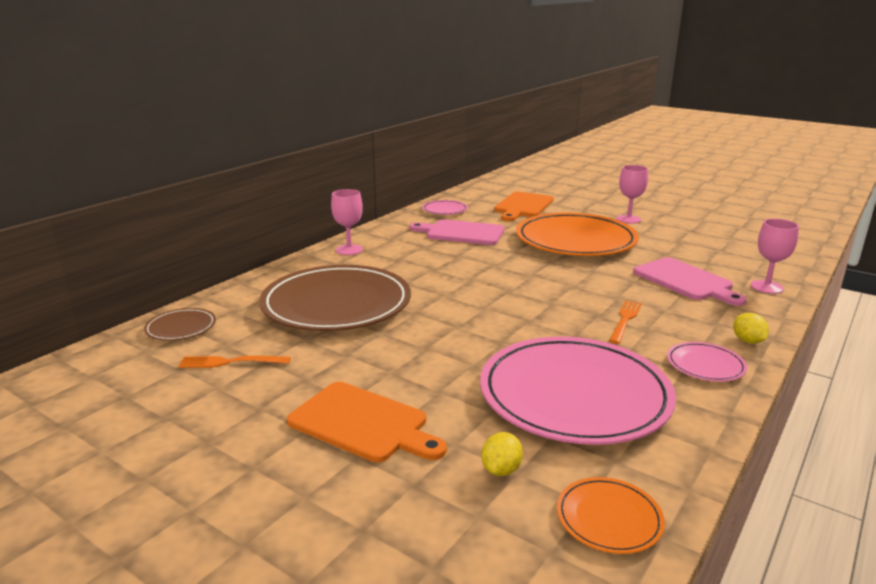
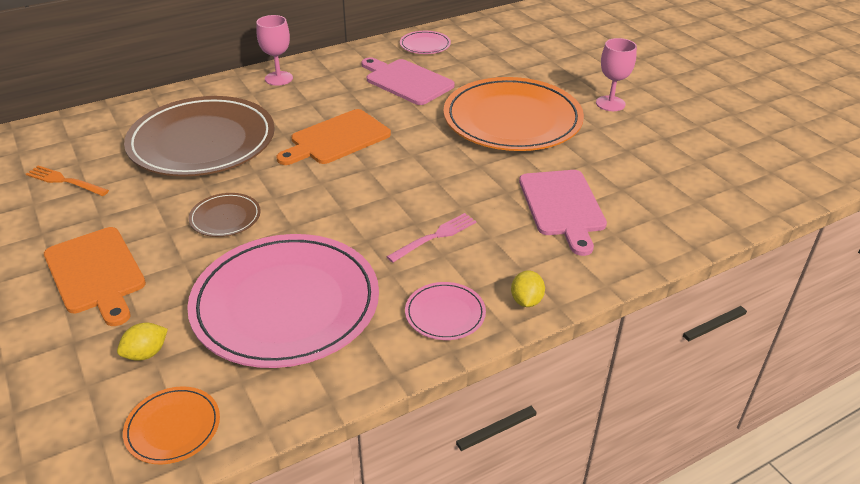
camera: 25 degrees right, 15 degrees up
(181, 327) = (64, 134): brown plate -> brown plate (225, 218)
(523, 206) = (513, 57): orange cutting board -> orange cutting board (336, 139)
(625, 319) = (435, 236): orange fork -> pink fork
(766, 287) = (645, 240): pink goblet -> none

